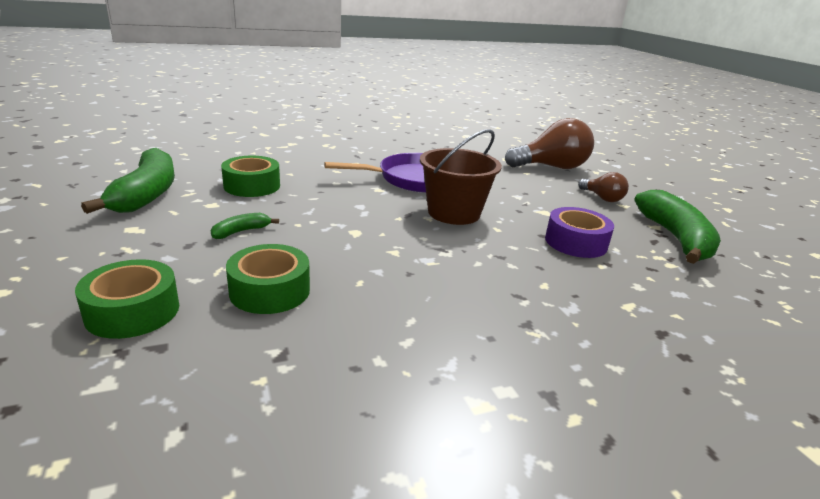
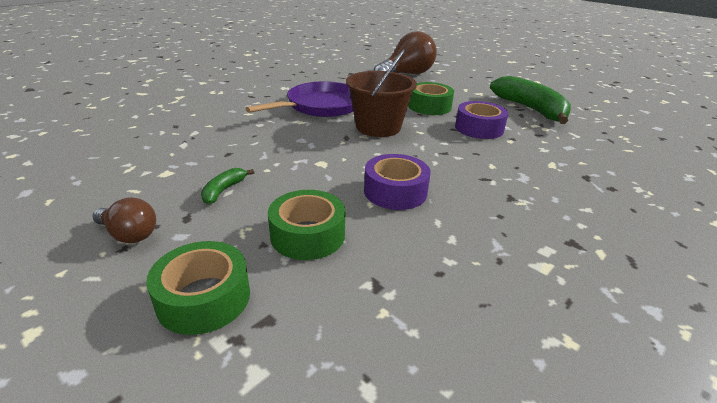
camera: 25 degrees left, 5 degrees up
(146, 194) = (83, 180): green banana -> none
(252, 186) = (186, 145): green tape -> green tape (429, 106)
(399, 278) = (395, 191): none -> purple tape
(602, 198) = (462, 91): brown light bulb -> brown light bulb (129, 234)

